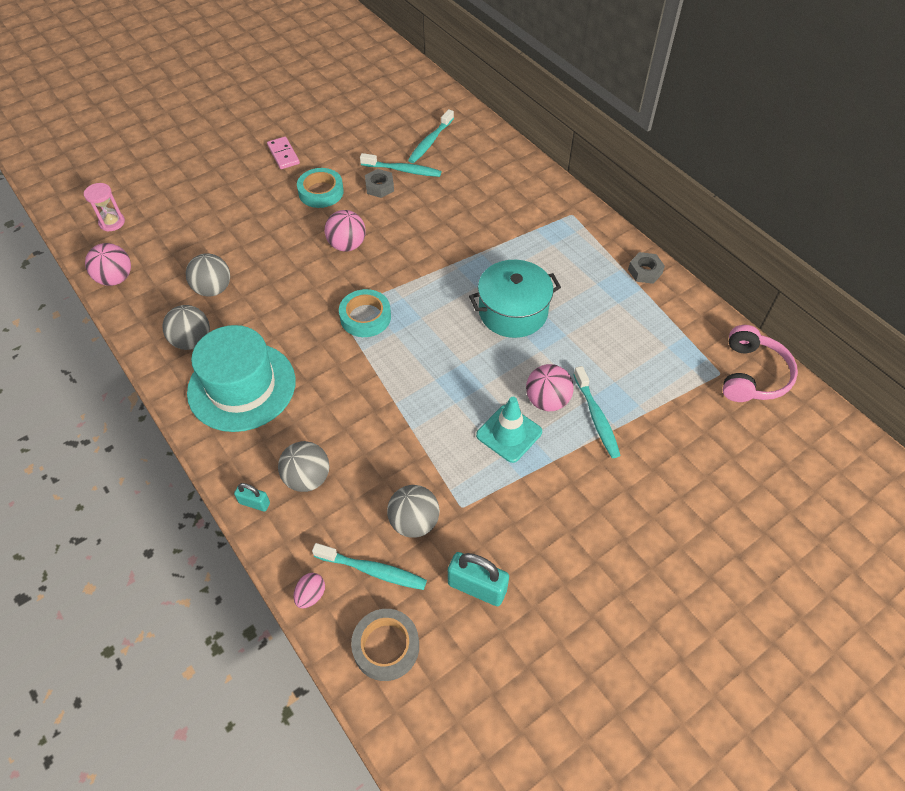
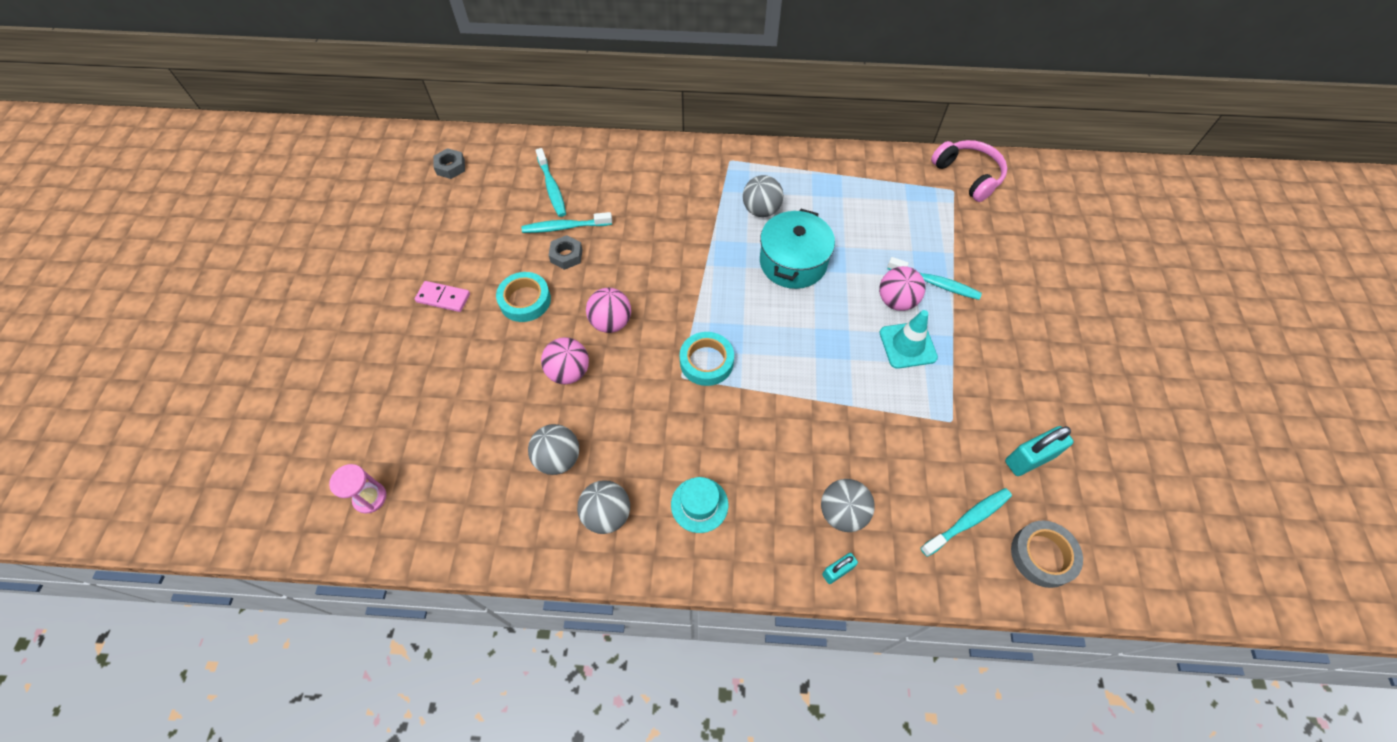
camera: 50 degrees left, 5 degrees up
(115, 278) = (455, 538): pink ball -> pink ball (569, 372)
(242, 386) = (699, 504): turquoise hat -> turquoise hat, size x0.48
(311, 595) = (961, 582): pink egg -> none
(403, 170) = (565, 227): turquoise toothbrush -> turquoise toothbrush turned 150 degrees counterclockwise
(414, 522) = (942, 462): grey ball -> grey ball (761, 210)
(645, 271) = (827, 161): grey nut -> grey nut (450, 167)

